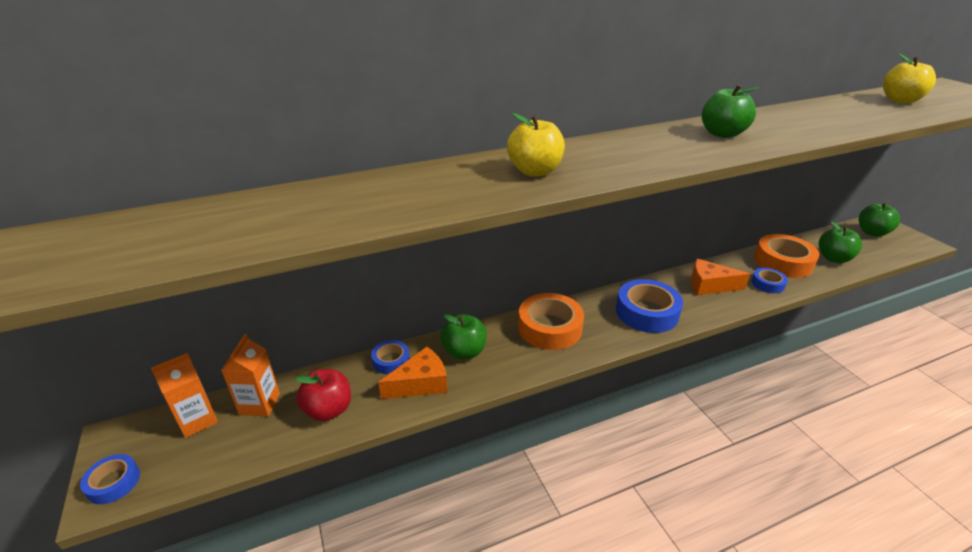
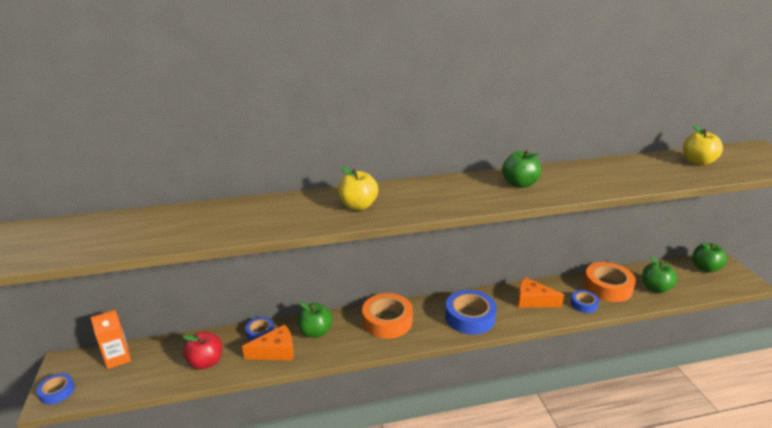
camera: 10 degrees right, 5 degrees down
(260, 404) = (161, 352): orange carton -> none

